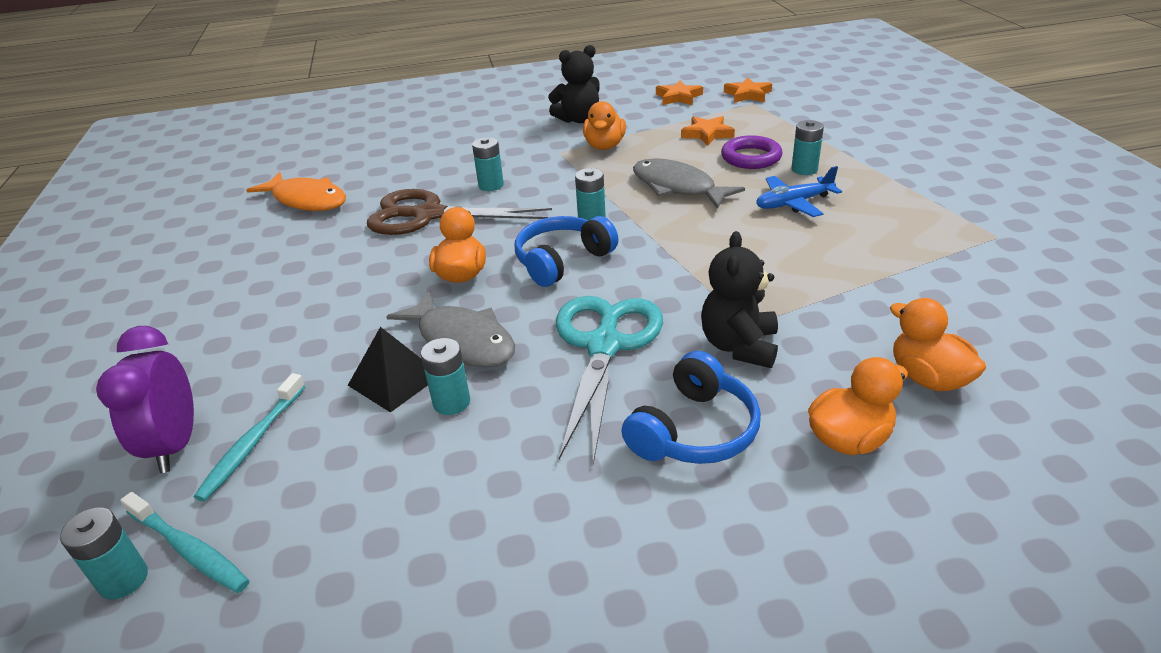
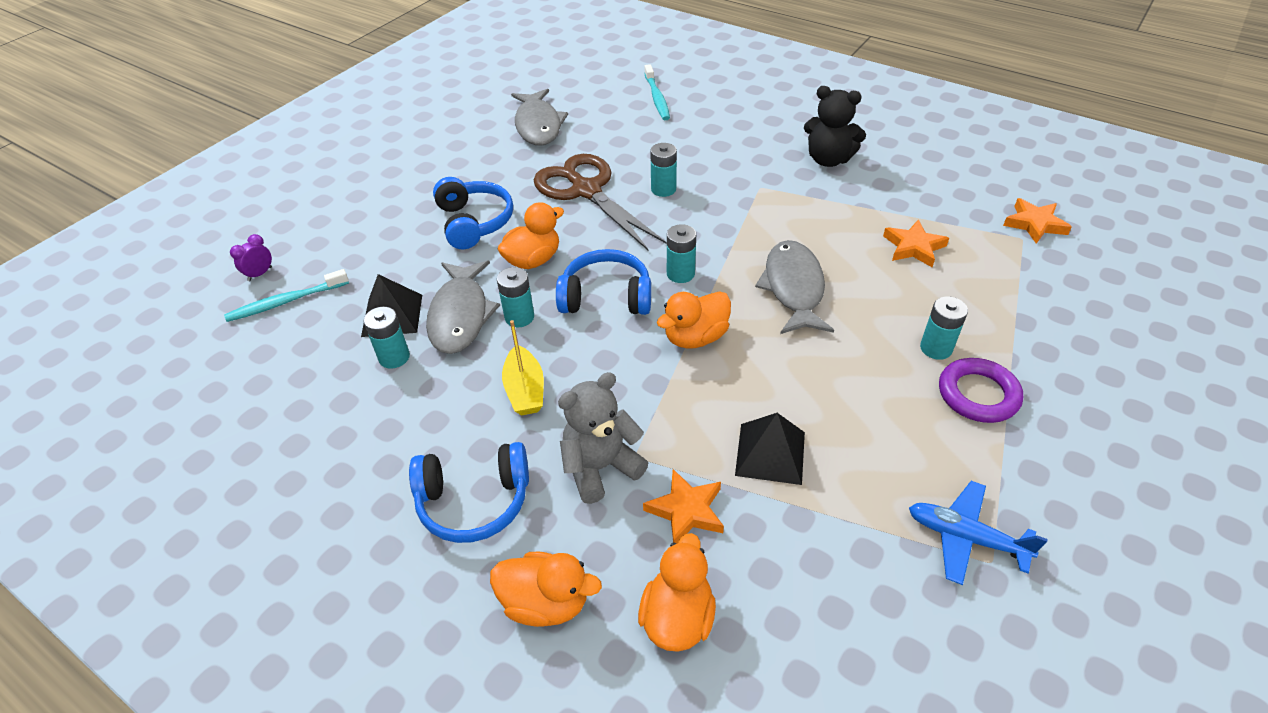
camera: 45 degrees right, 10 degrees up
(123, 579) = (156, 339): turquoise battery -> turquoise battery (519, 317)
(175, 445) = (260, 274): purple clock -> purple clock, size x0.48
(189, 550) = (191, 345): turquoise toothbrush -> turquoise toothbrush (657, 98)
(307, 200) = (538, 125): orange fish -> grey fish
(360, 282) = (474, 222): none -> blue headphones
(604, 146) = (804, 204): orange duck -> orange duck (695, 337)
(604, 346) = (525, 390): turquoise scissors -> yellow boat
(678, 97) = (958, 186): orange star -> orange star (686, 510)
(739, 346) = (600, 467): black teddy bear -> grey teddy bear
(751, 157) = (909, 300): purple ring -> purple ring (978, 394)
(793, 203) = (861, 376): blue plane -> blue plane (965, 538)
(818, 267) = (770, 453): none -> black pyramid

